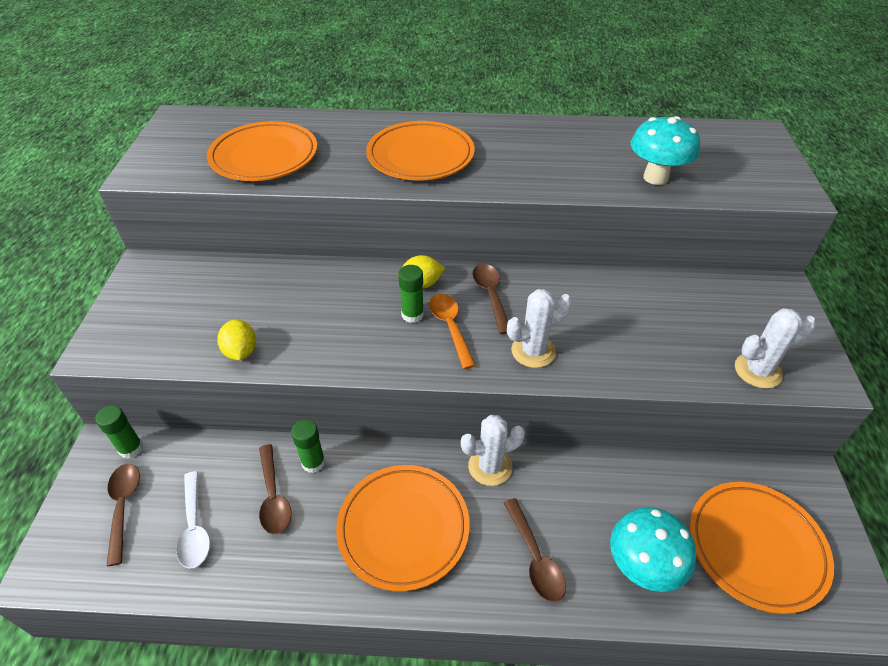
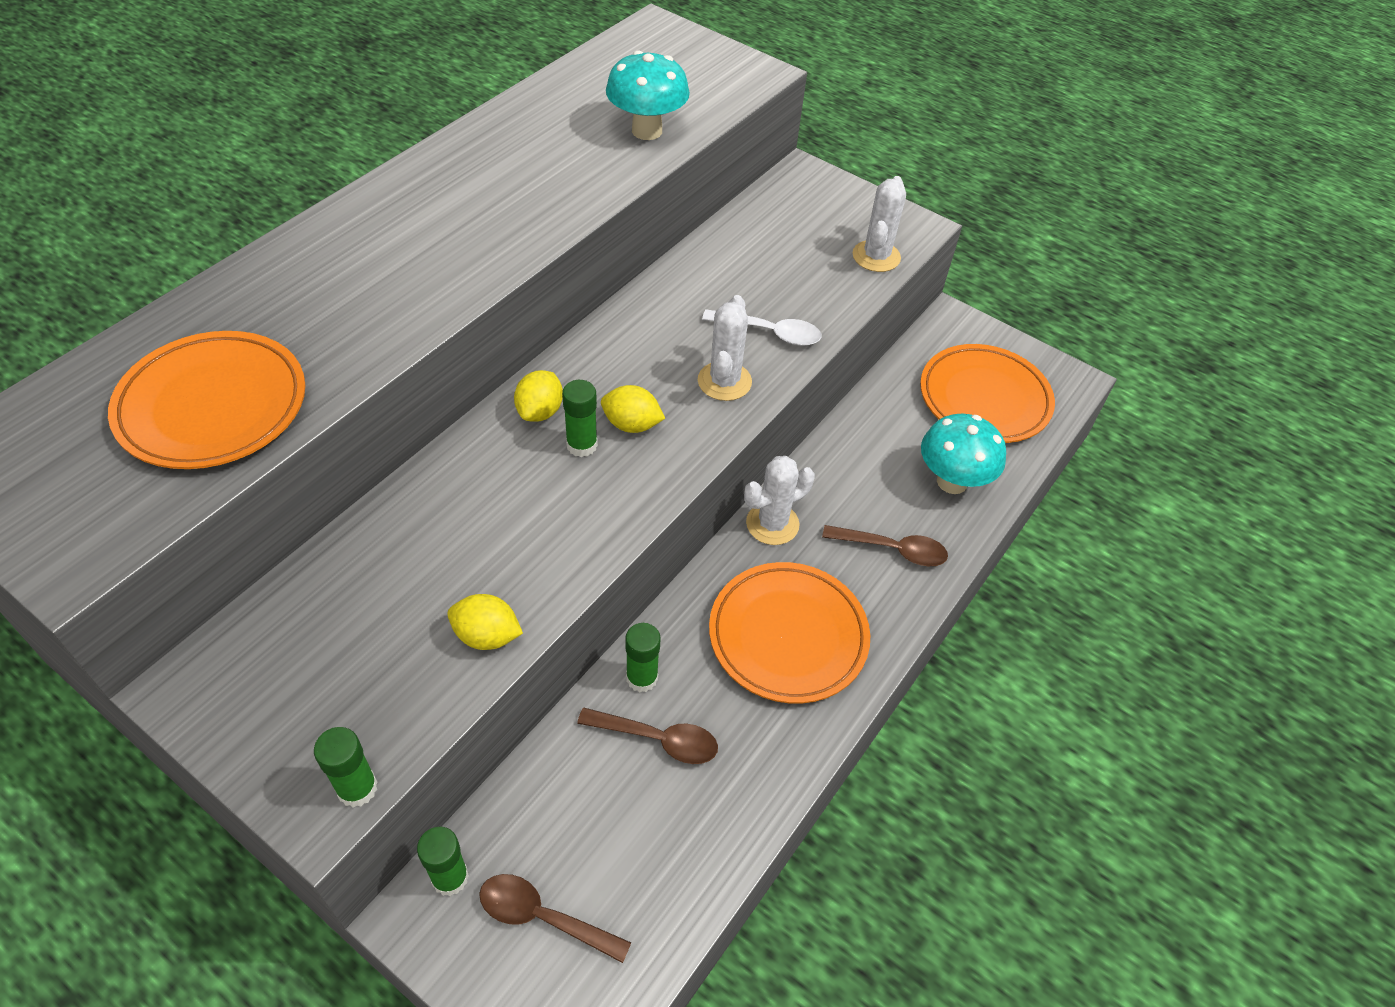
camera: 60 degrees left, 5 degrees up
(113, 356) = (357, 788): none -> green glue stick
(195, 527) = (637, 842): white spoon -> white spoon (769, 332)
(420, 156) = (400, 265): orange plate -> none
(450, 327) = (632, 424): orange spoon -> yellow lemon
(490, 295) = (617, 366): brown spoon -> none
(490, 466) = (772, 524): white cactus -> white cactus turned 45 degrees clockwise

